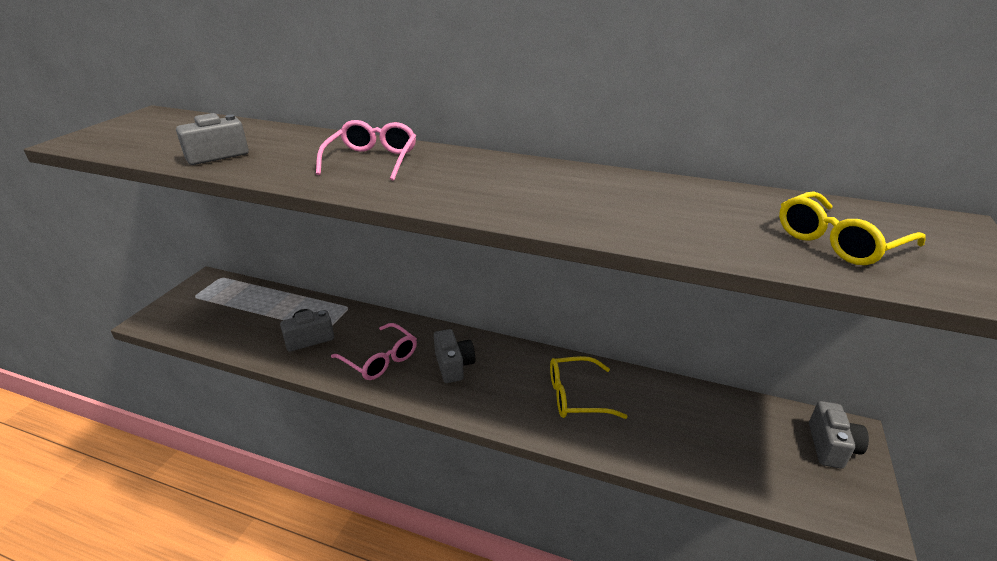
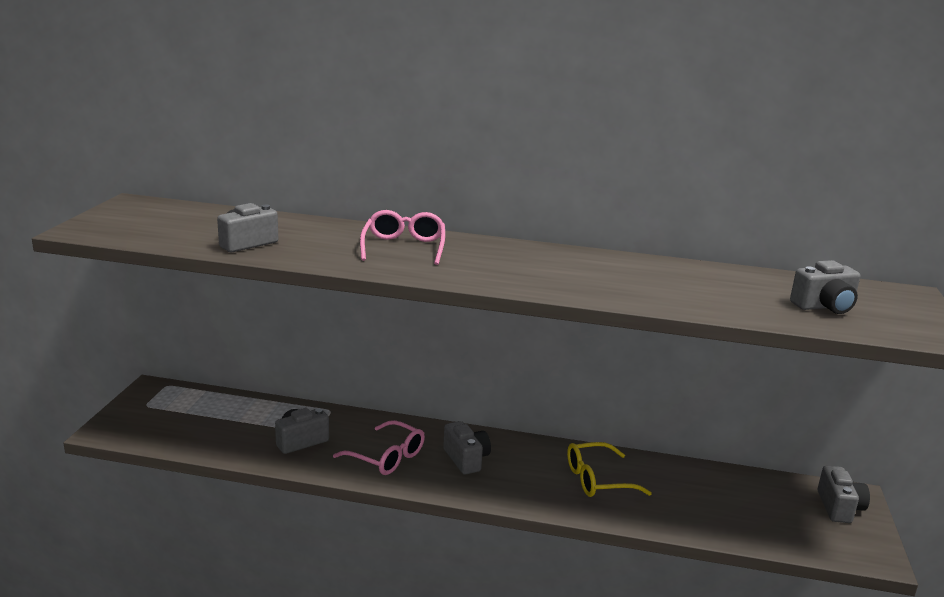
camera: 10 degrees left, 10 degrees down
(838, 241) = (824, 306): yellow glasses -> grey camera

